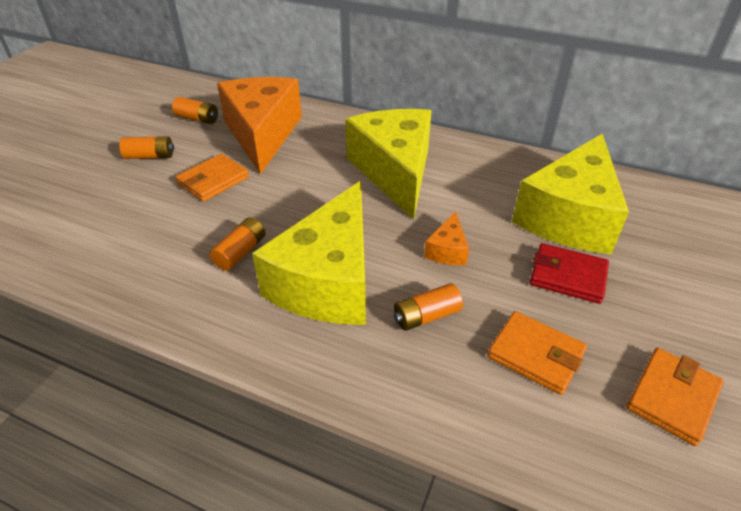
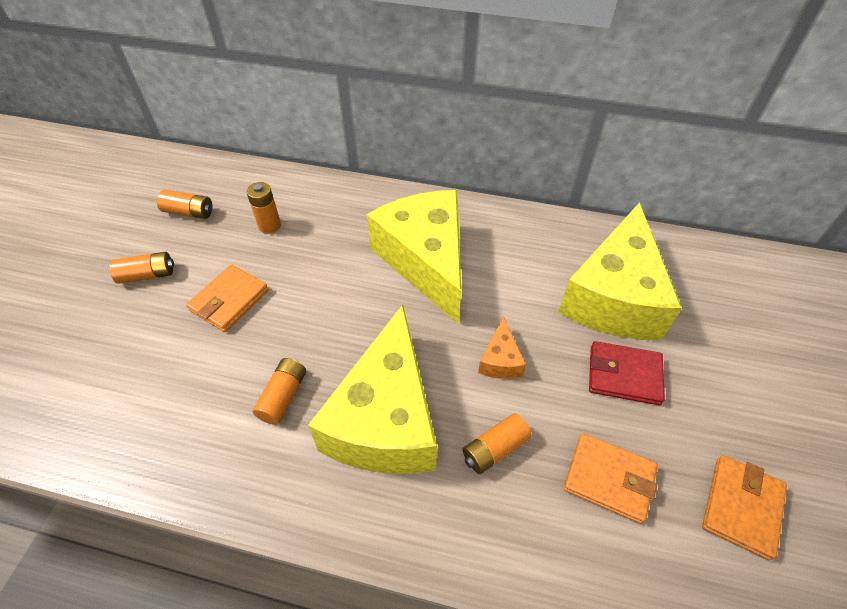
camera: 10 degrees left, 10 degrees up
(262, 134) = (269, 226): orange cheese -> orange battery

